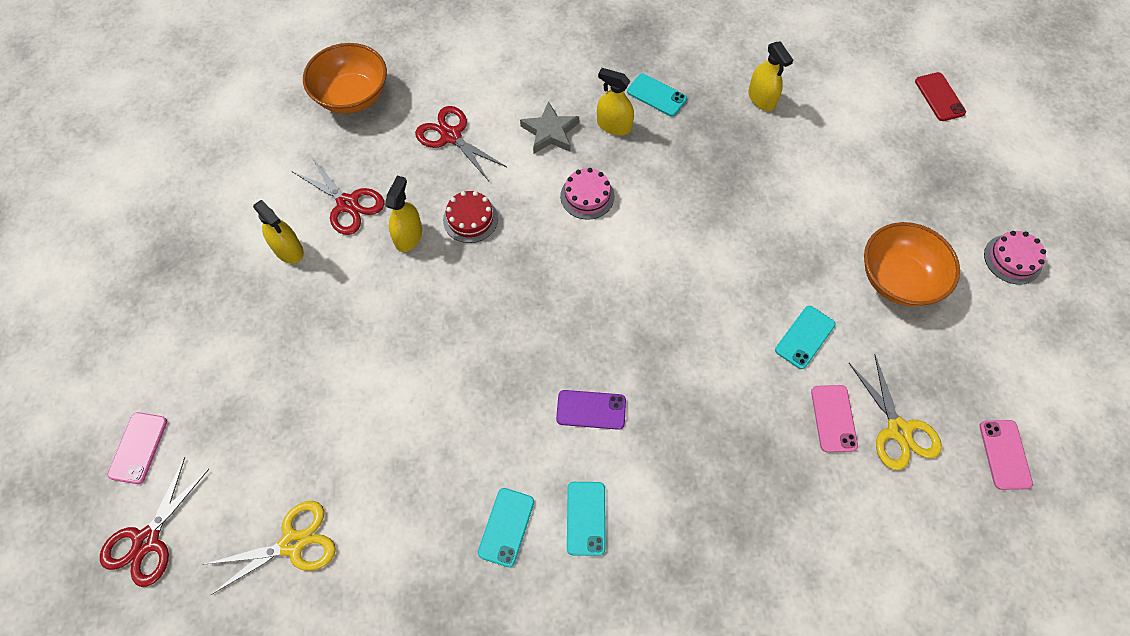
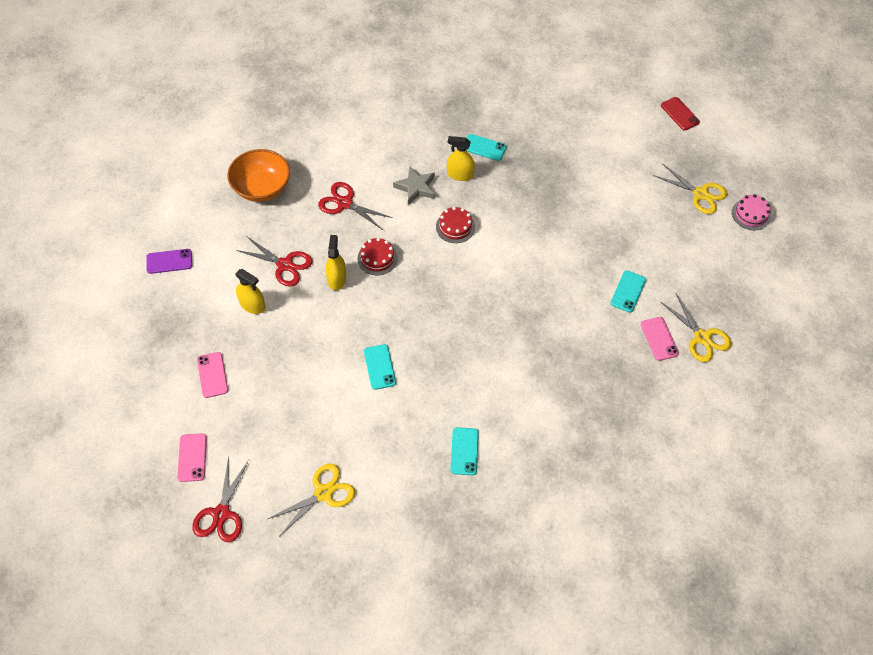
camera: 15 degrees left, 5 degrees down
(586, 518) = (515, 434): turquoise phone -> turquoise phone (379, 367)
(587, 196) = (455, 227): pink cake -> red cake
(591, 410) = (499, 367): purple phone -> purple phone (169, 261)
(761, 98) = (558, 137): yellow spray bottle -> none
(898, 279) = (680, 242): orange bowl -> none
(944, 216) = (700, 194): none -> yellow scissors
(1004, 454) = (771, 338): pink phone -> pink phone (212, 375)

